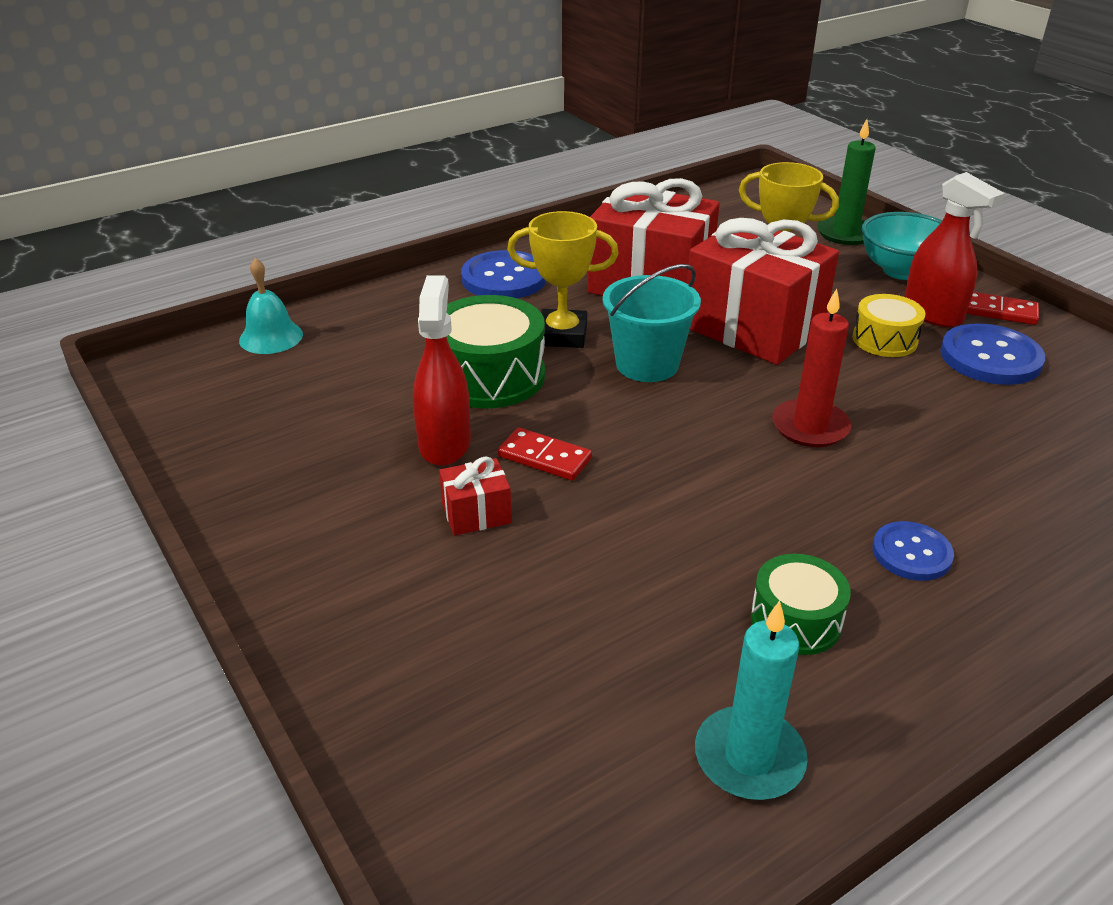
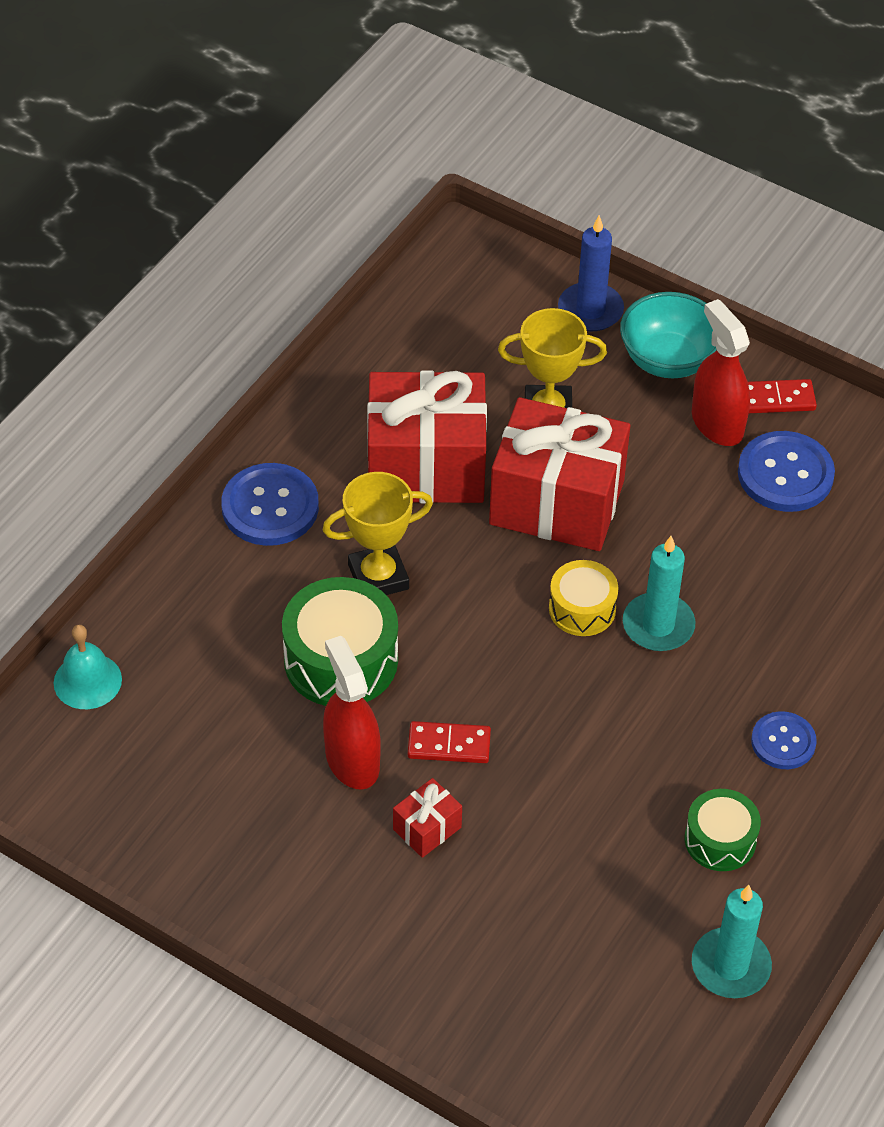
camera: 25 degrees left, 15 degrees up
(647, 364) = (480, 592): turquoise bucket -> none
(810, 427) = (658, 625): red candle -> turquoise candle
(845, 233) = (590, 310): green candle -> blue candle
(884, 340) = (684, 480): yellow drum -> yellow drum (582, 608)
(932, 314) = (717, 423): red spray bottle -> red spray bottle turned 150 degrees counterclockwise

